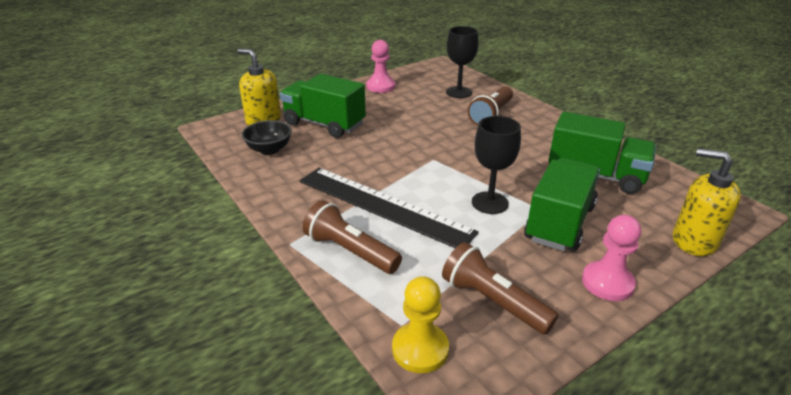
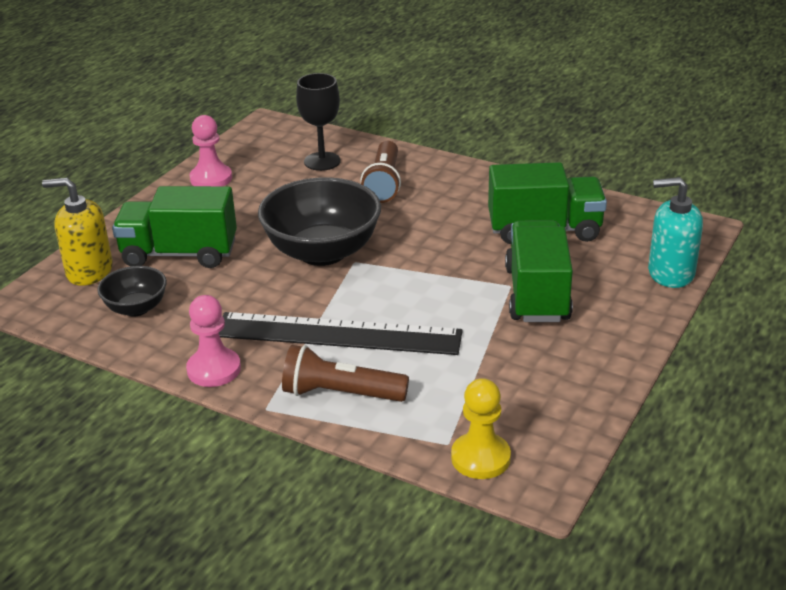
camera: 25 degrees left, 0 degrees up
(415, 147) = (322, 252): none -> black bowl
(489, 203) = (453, 294): black goblet -> none
(493, 301) = (519, 393): brown flashlight -> none
(607, 283) = (613, 340): pink pawn -> pink pawn (214, 369)
(694, 241) = (670, 273): yellow soap dispenser -> turquoise soap dispenser

